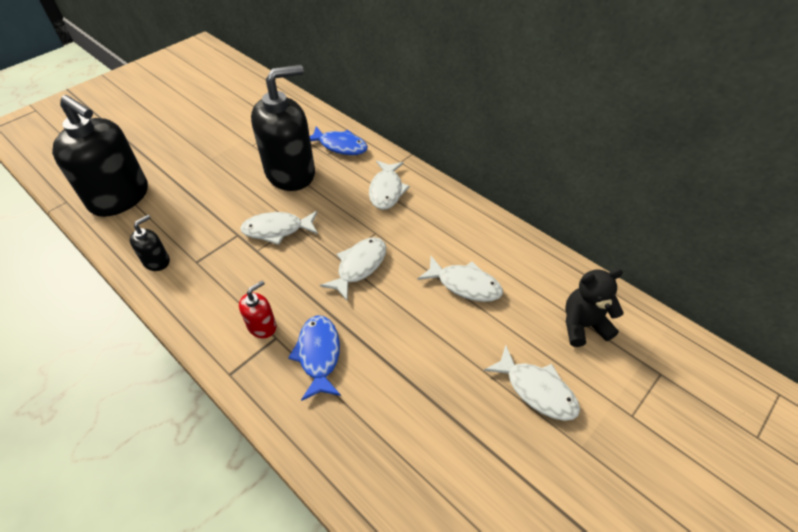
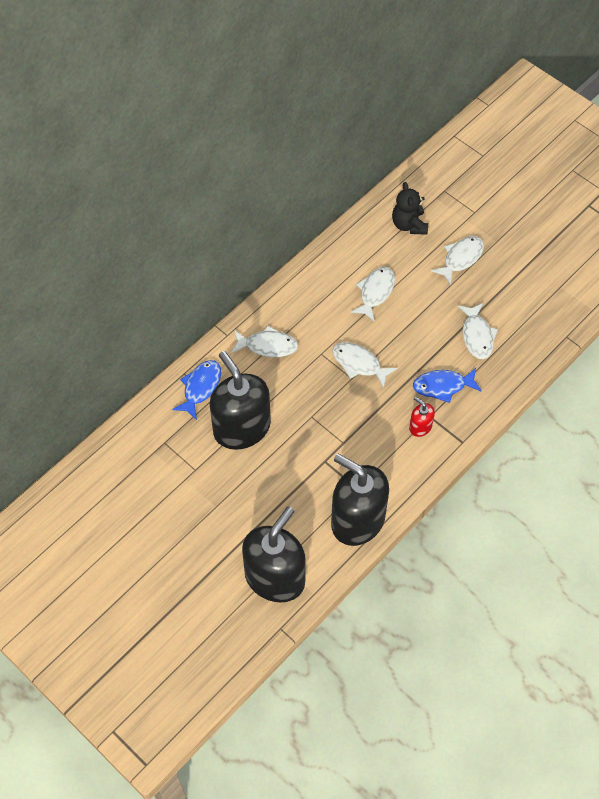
camera: 90 degrees left, 10 degrees up
(157, 261) = (357, 520): black soap dispenser -> black soap dispenser, size x2.30
(277, 230) = (318, 430): white fish -> white fish (477, 336)

